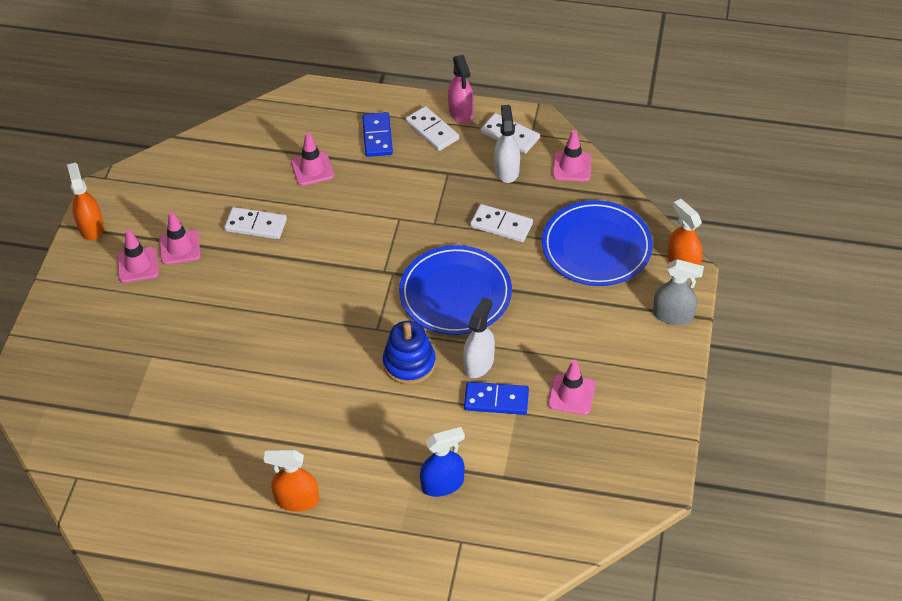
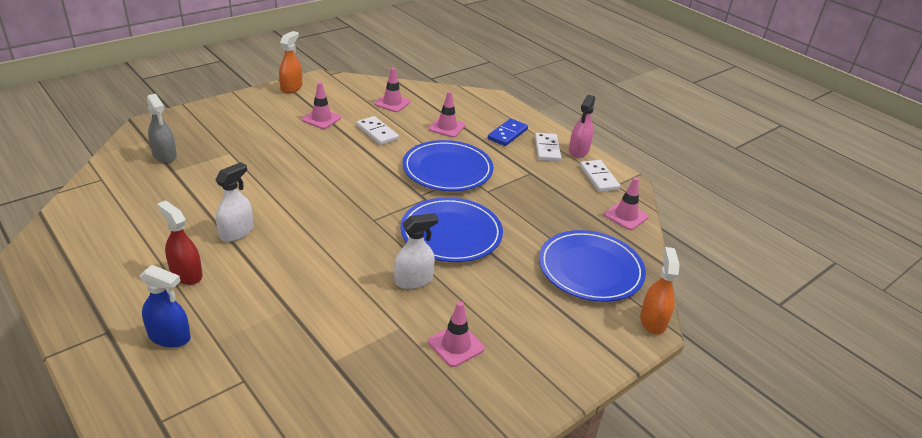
camera: 35 degrees right, 15 degrees down
(138, 265) = (288, 113): pink traffic cone -> pink traffic cone (392, 103)
(297, 500) = (186, 274): orange spray bottle -> red spray bottle
(373, 223) = (447, 169): none -> blue plate
(409, 363) = (367, 250): blue stacking toy -> none
(442, 484) = (286, 334): blue spray bottle -> blue spray bottle (169, 337)
(496, 400) = (395, 310): blue domino -> none
(501, 225) = (532, 217): white domino -> none
(506, 170) = (574, 193): white spray bottle -> white spray bottle (236, 232)
(673, 315) = (605, 349): grey spray bottle -> grey spray bottle (165, 155)

